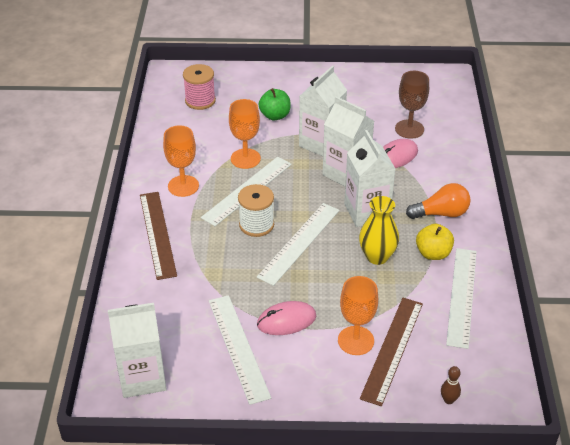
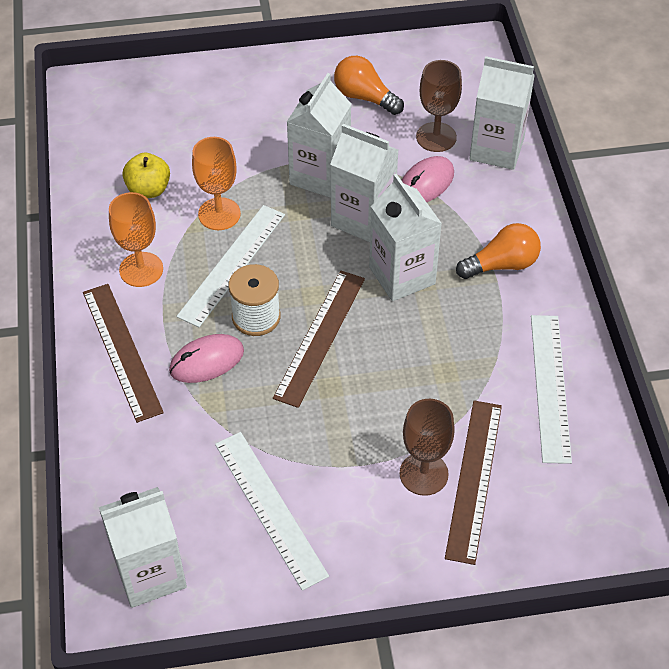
camera: 10 degrees left, 10 degrees up
(200, 101) = (135, 127): pink spool -> none
(275, 115) = (246, 139): green apple -> none
(286, 320) = (326, 458): pink mouse -> pink mouse (206, 361)
(299, 243) = (320, 337): white ruler -> brown ruler
(356, 340) = (423, 474): orange goblet -> brown goblet
(363, 99) = (365, 97): none -> orange light bulb
(377, 256) = (428, 343): yellow vase -> none
(433, 253) = (501, 327): yellow apple -> yellow apple (148, 189)
(448, 400) = (559, 542): brown bowling pin -> none
(451, 141) = (496, 149): none -> white carton

